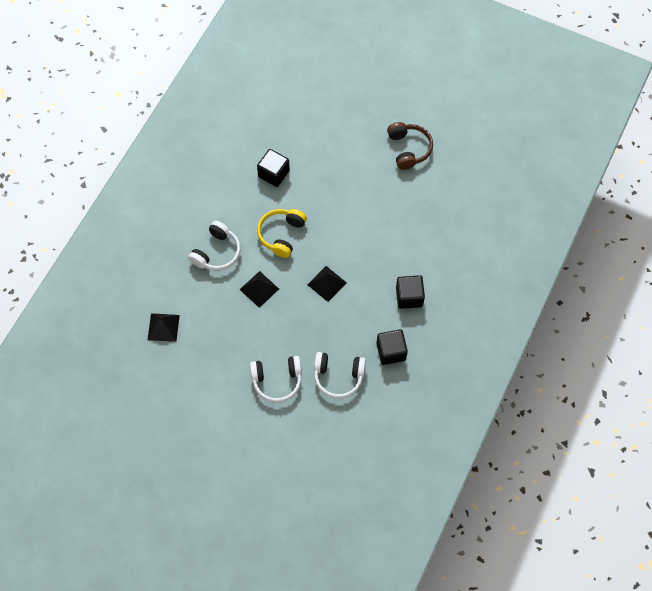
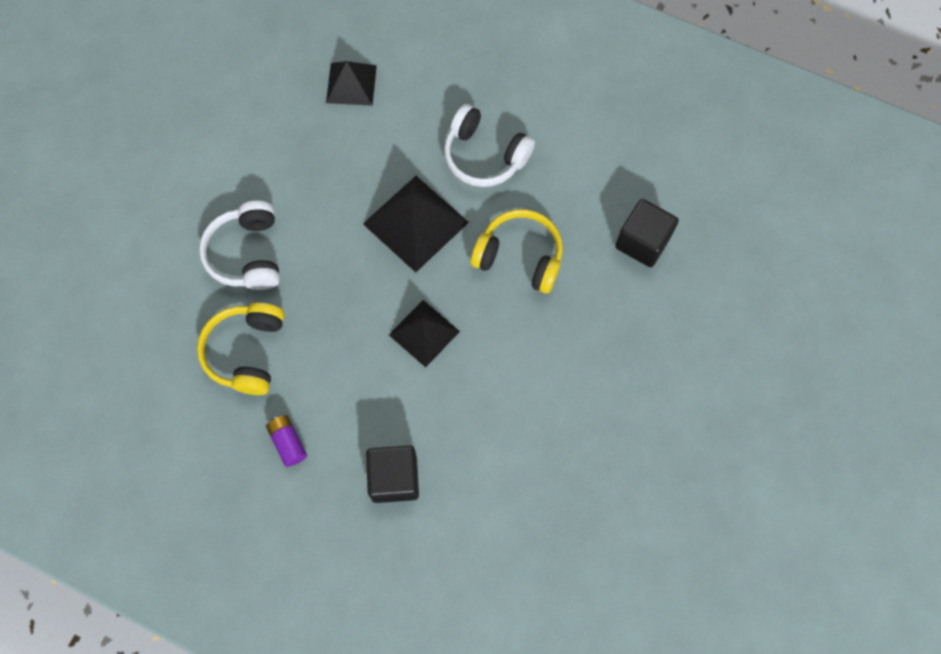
camera: 90 degrees right, 5 degrees up
(259, 289) = (415, 223): black pyramid -> black pyramid, size x1.54
(338, 377) = (246, 352): white headphones -> yellow headphones
(391, 351) = (288, 442): black cube -> purple battery
(408, 149) = (713, 487): brown headphones -> none

